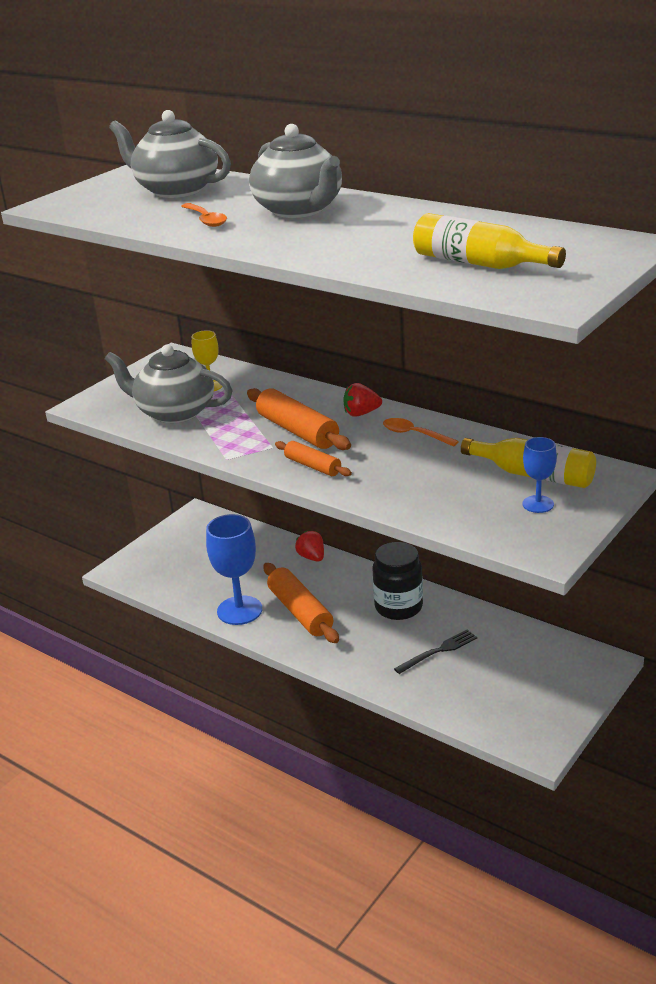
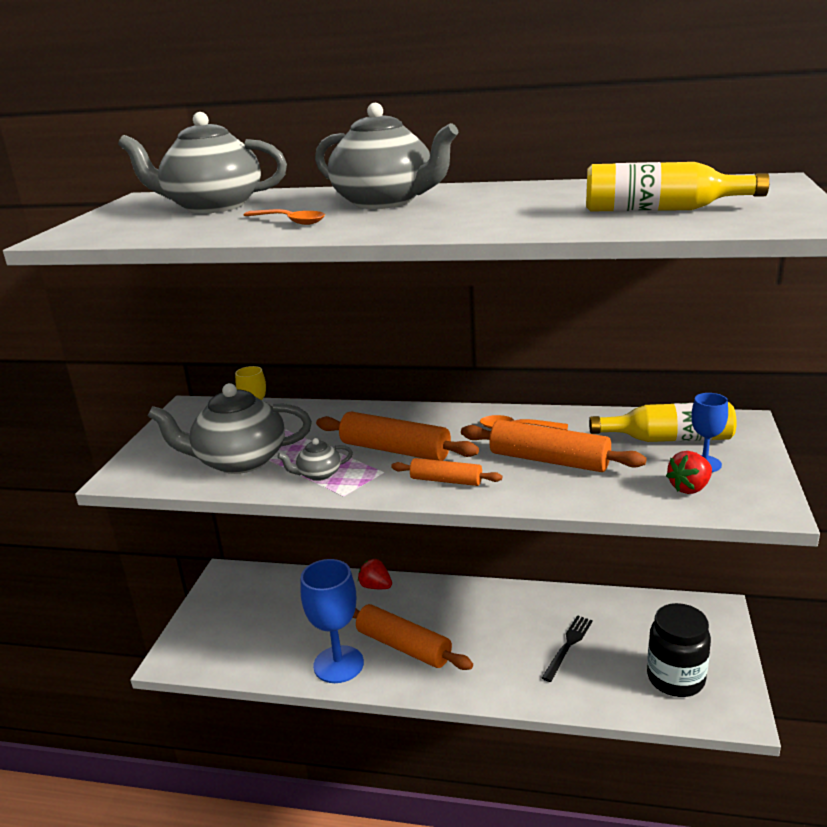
camera: 25 degrees left, 5 degrees down
(222, 437) = (318, 474): none -> grey teapot
(361, 413) = (444, 420): red strawberry -> red strawberry (689, 488)
(398, 607) = (496, 612): black jar -> black jar (675, 678)
(411, 469) = (549, 460): none -> orange rolling pin

